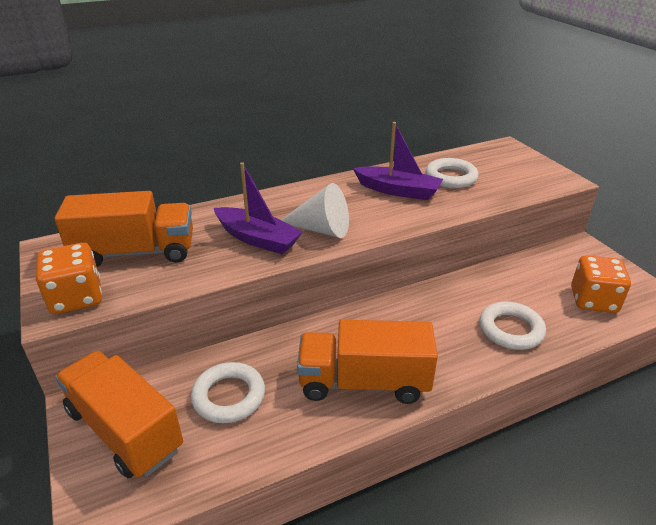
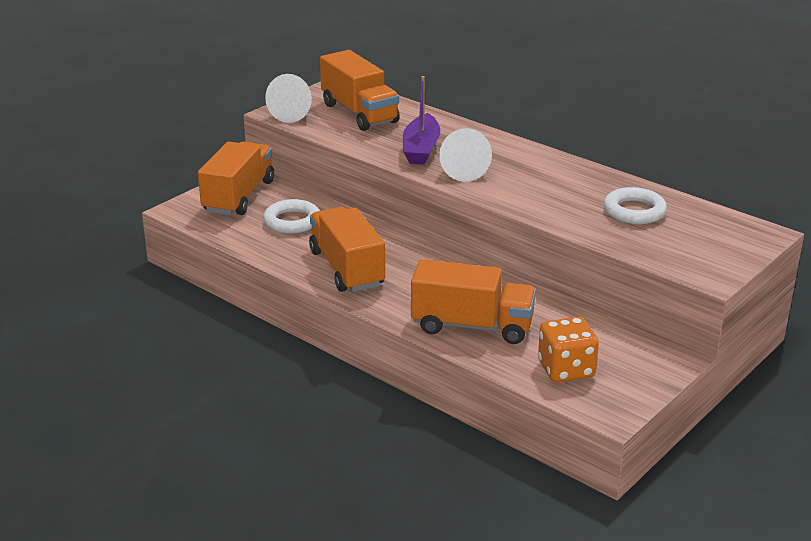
camera: 65 degrees right, 5 degrees down
(76, 298) = (294, 113): orange dice -> white cone
(398, 191) = (571, 189): purple boat -> none
(510, 329) = (472, 326): white ring -> orange truck

